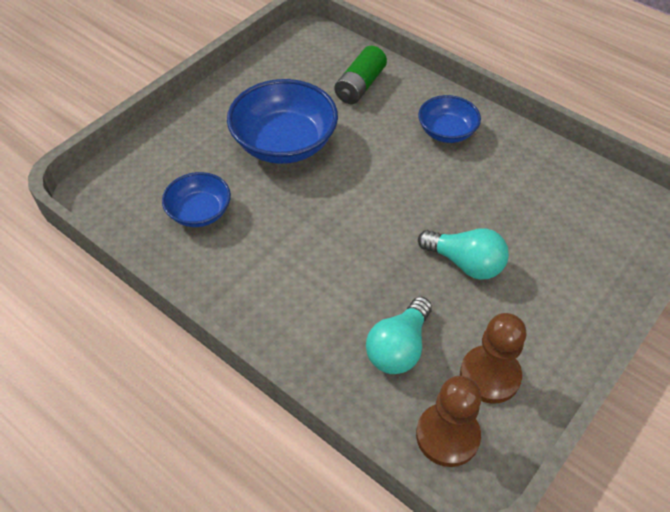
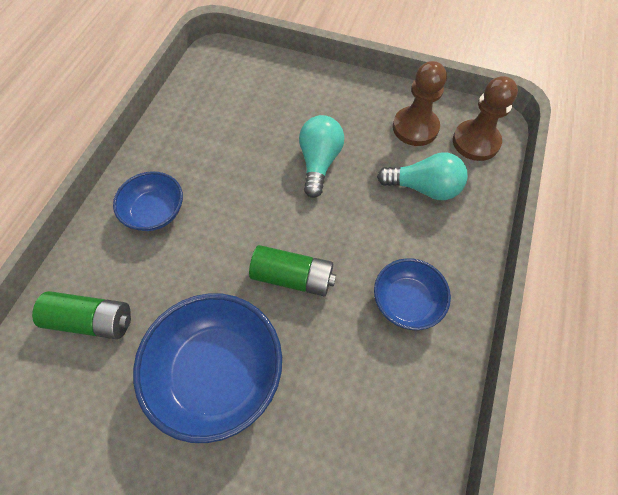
camera: 110 degrees left, 10 degrees up
(199, 212) = (359, 426): blue bowl -> blue bowl (407, 301)
(342, 207) = (293, 277): none -> green battery

